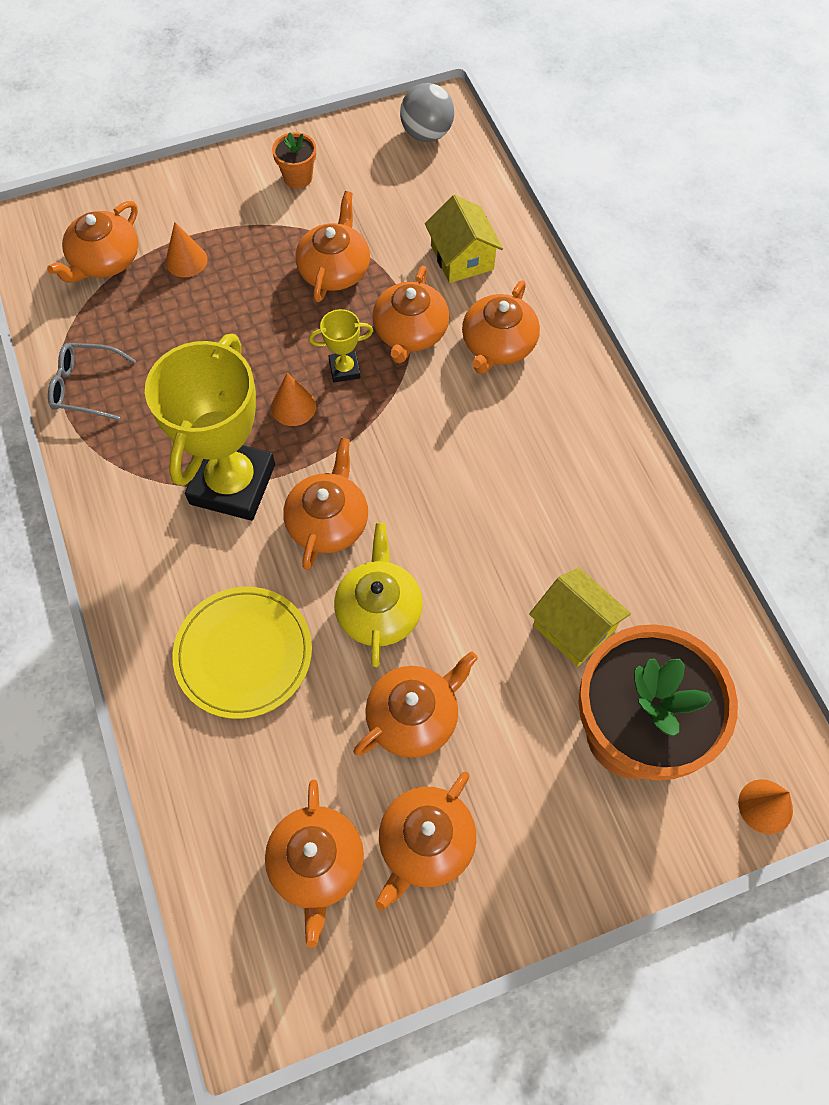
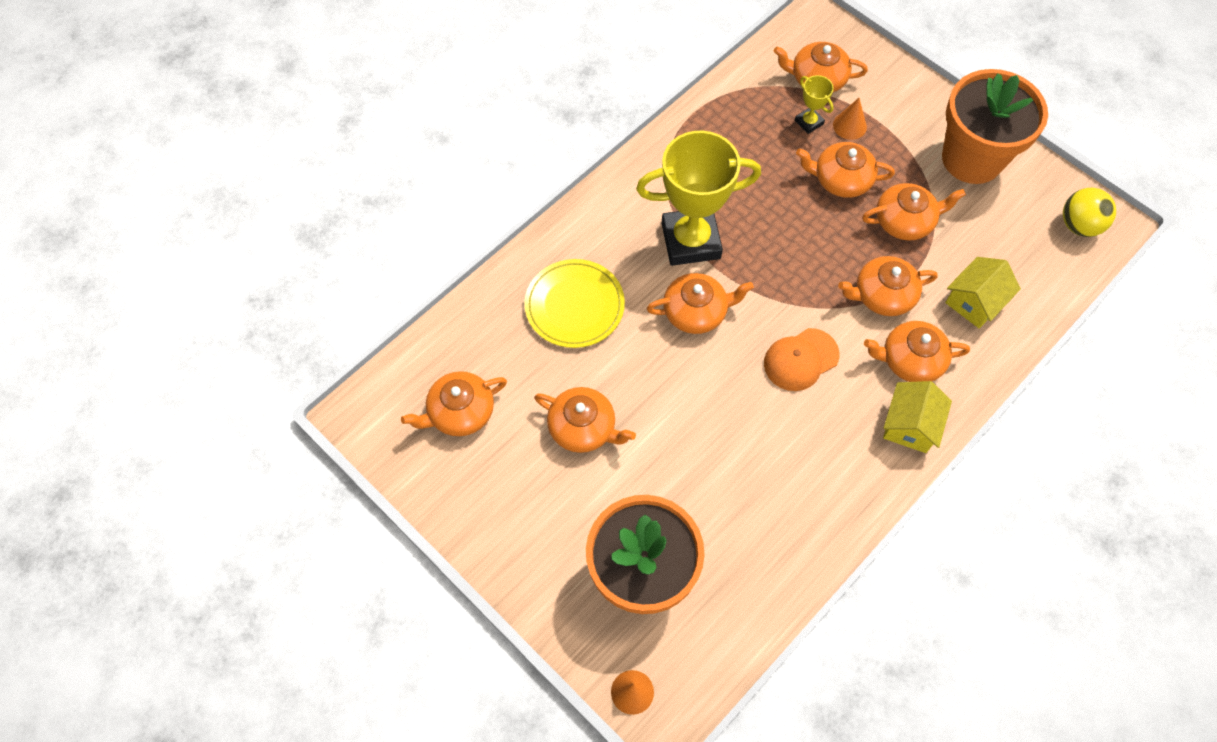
camera: 65 degrees right, 0 degrees up
(85, 387) = (712, 120): grey glasses -> none
(293, 406) = (772, 248): orange cone -> none
(298, 177) = (972, 159): orange flower pot -> orange flower pot, size x2.49
(344, 369) = (823, 266): yellow trophy -> yellow trophy (809, 122)
(379, 610) = (647, 373): yellow teapot -> none
(425, 843) = (502, 471): orange teapot -> orange teapot (841, 179)
(426, 134) = (1079, 225): grey ball -> yellow ball
(445, 444) = (800, 359): none -> orange cap
(574, 627) = (702, 507): yellow house -> yellow house (910, 425)

